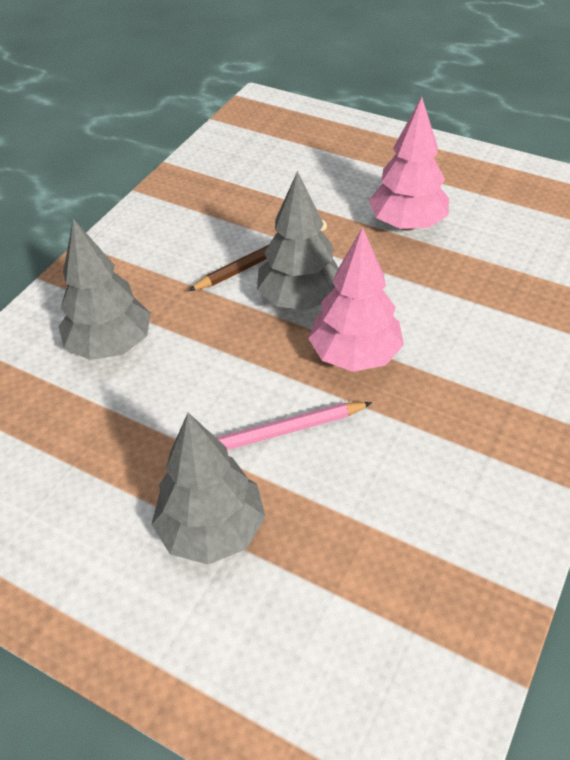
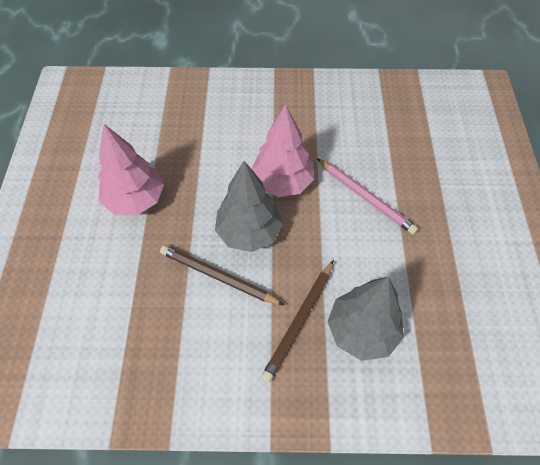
camera: 120 degrees left, 10 degrees up
(164, 301) = (299, 321): none -> brown pencil
(212, 529) = (441, 197): grey tree -> none

